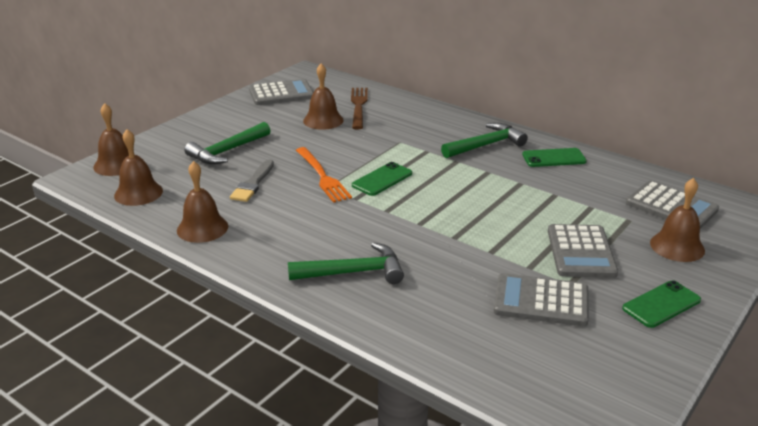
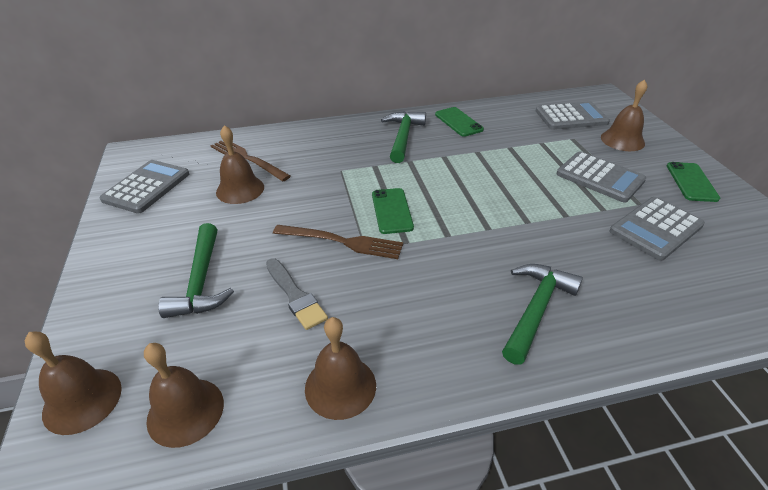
camera: 50 degrees left, 10 degrees up
(322, 176) = (342, 242): orange fork -> brown fork
(554, 158) = (458, 122): green phone -> green phone turned 60 degrees counterclockwise

